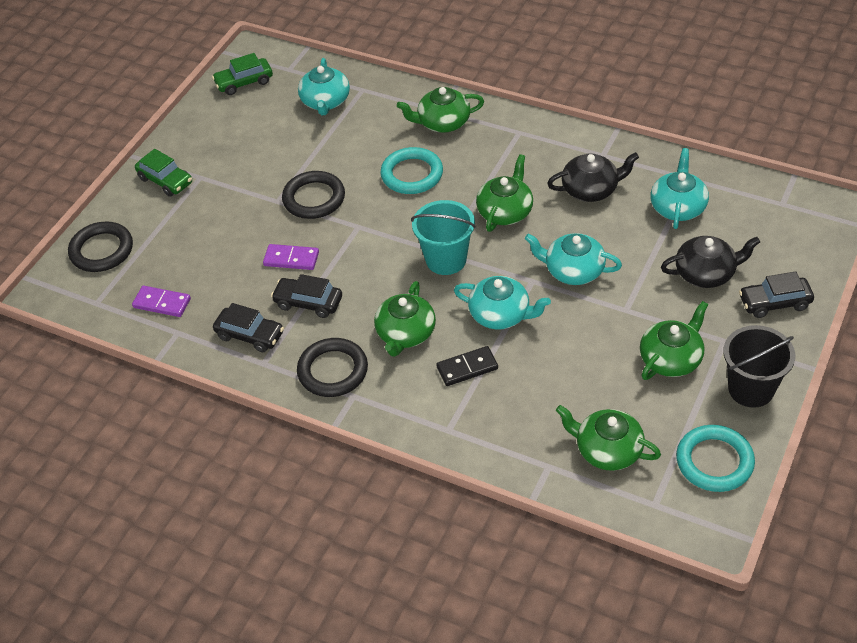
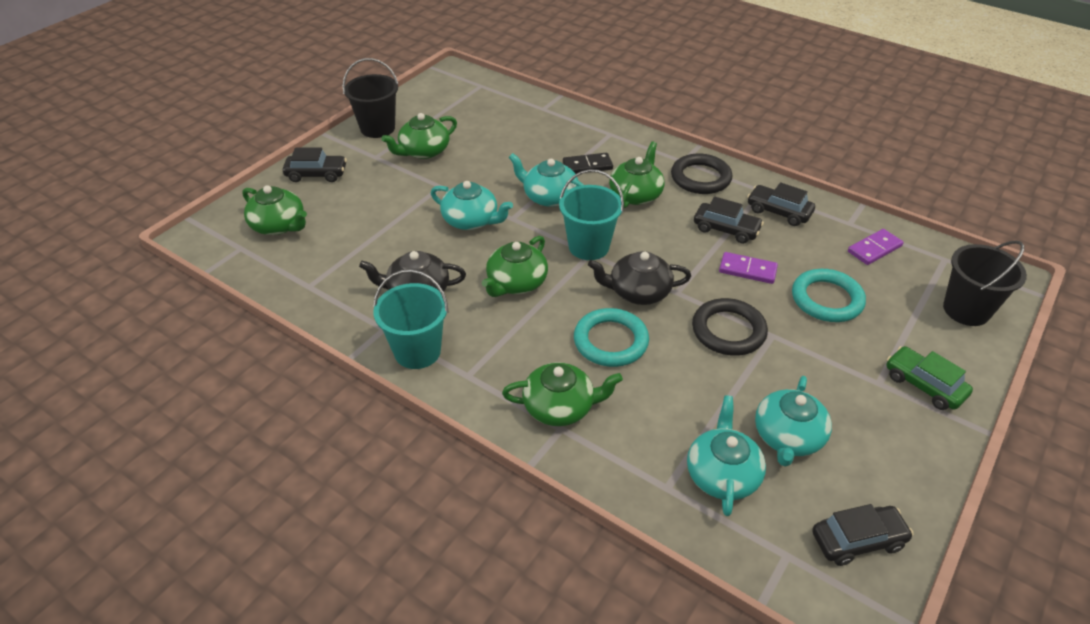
camera: 175 degrees left, 5 degrees down
(102, 250) = (966, 310): black ring -> black bucket
(162, 303) = (874, 249): purple domino -> purple domino turned 60 degrees counterclockwise
(244, 82) = (857, 540): green car -> black car
(566, 142) = (417, 351): none -> turquoise bucket
(607, 450) = (499, 111): green teapot -> green teapot (279, 225)
(678, 207) = (341, 260): turquoise teapot -> turquoise teapot (788, 437)
(706, 273) = (355, 202): black teapot -> black teapot (638, 292)
(714, 461) = (430, 98): turquoise ring -> turquoise ring (826, 299)

